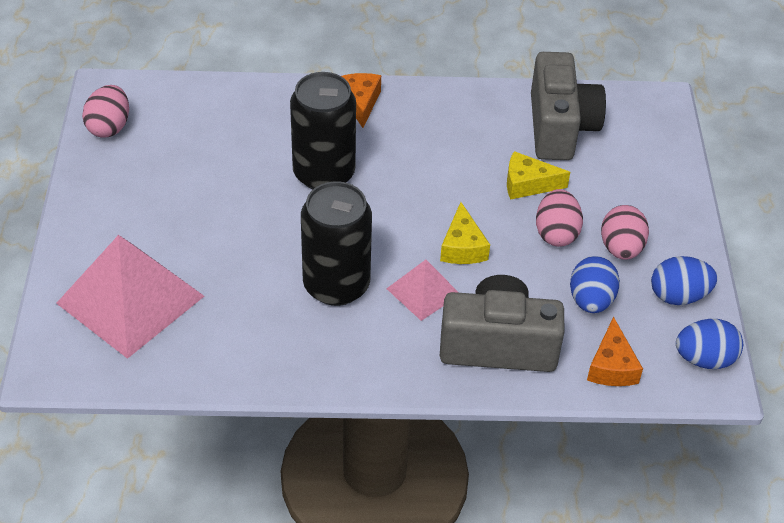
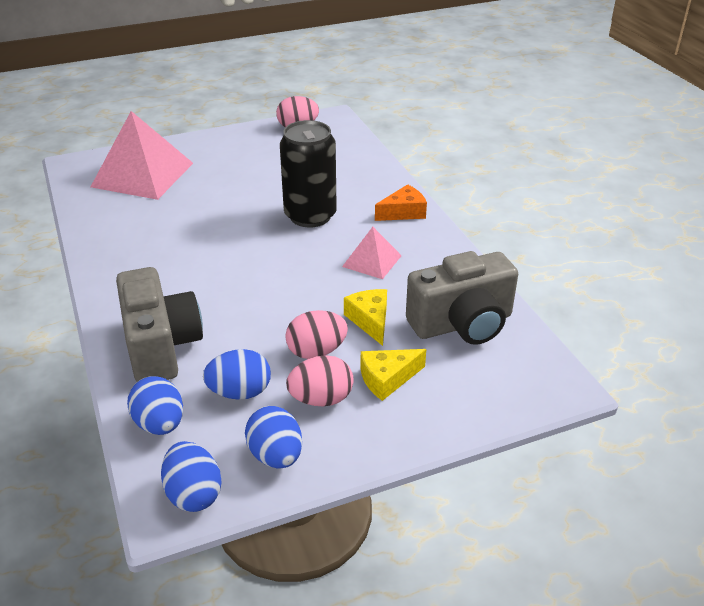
camera: 70 degrees right, 10 degrees down
(336, 285) = (193, 249): black can -> none
(423, 291) = (206, 292): pink pyramid -> pink pyramid (372, 261)
(462, 247) = (268, 301): yellow cheese -> yellow cheese (387, 379)
(611, 366) = (160, 424): orange cheese -> blue egg

